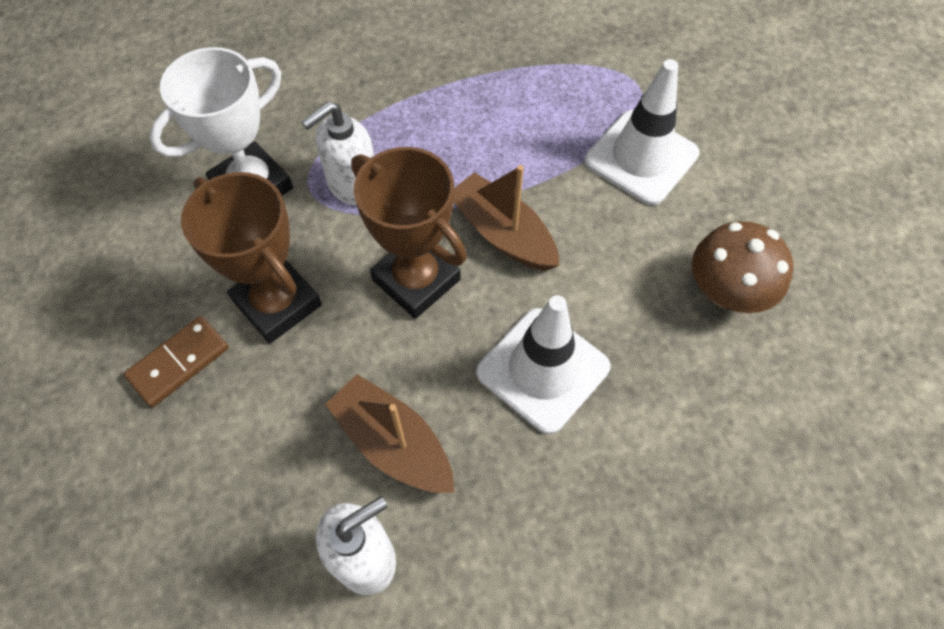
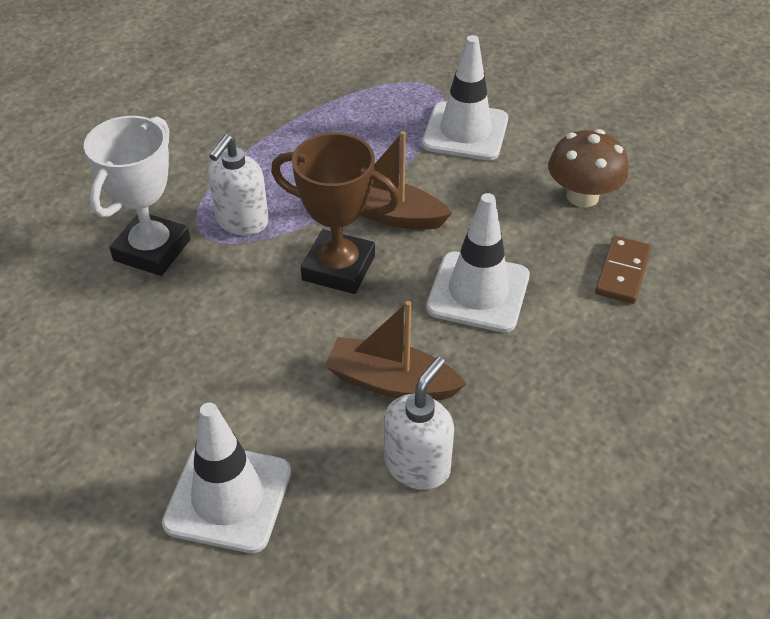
camera: 25 degrees left, 15 degrees down
(170, 506) = (228, 497): none -> white traffic cone
(179, 363) = (168, 395): brown domino -> brown domino (622, 272)
(277, 303) = (229, 323): brown trophy -> none

